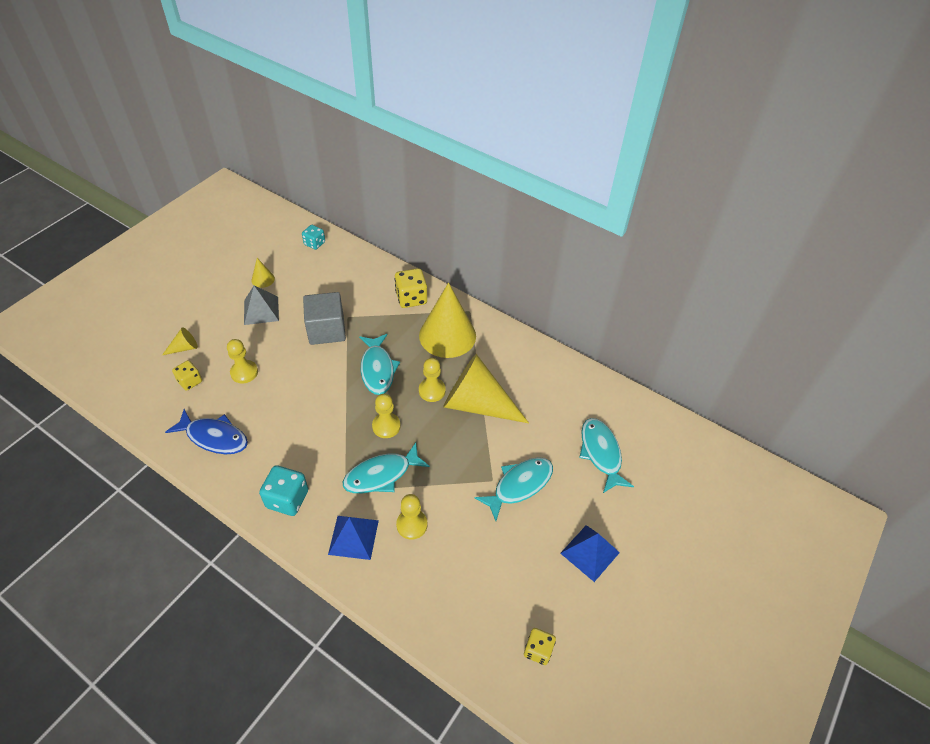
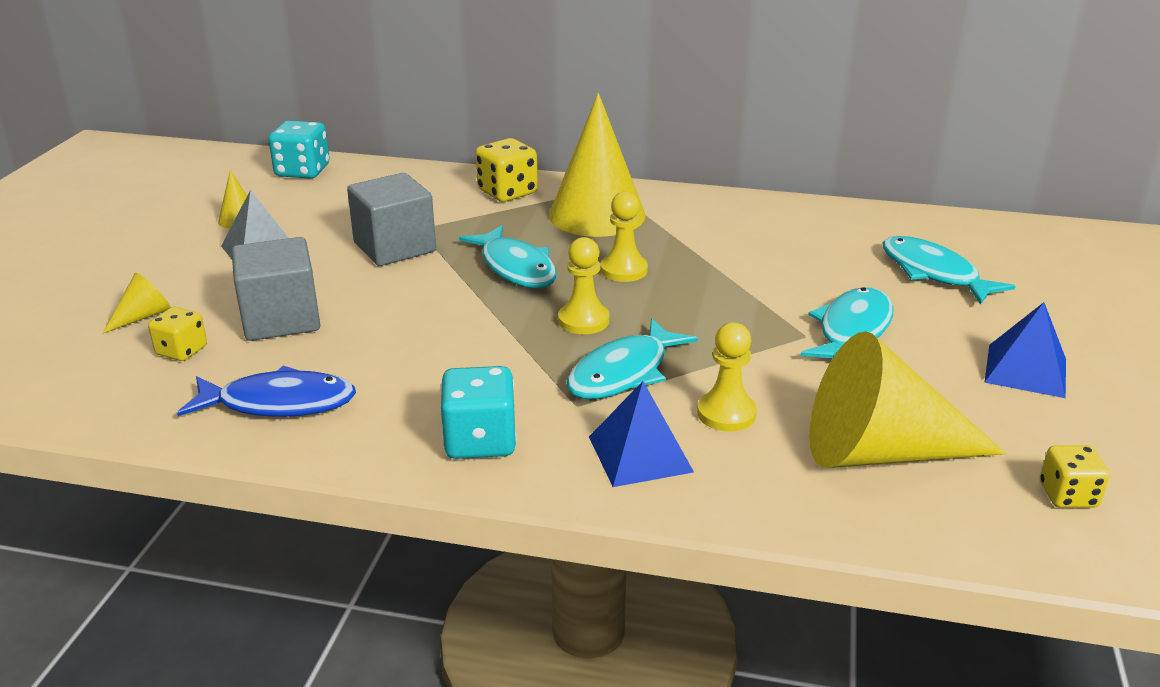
camera: 20 degrees left, 20 degrees down
(244, 372) = (281, 319): yellow pawn -> grey cube
(314, 243) = (302, 171): turquoise dice -> turquoise dice, size x1.57
(477, 404) = (706, 268): yellow cone -> yellow cone (880, 452)

